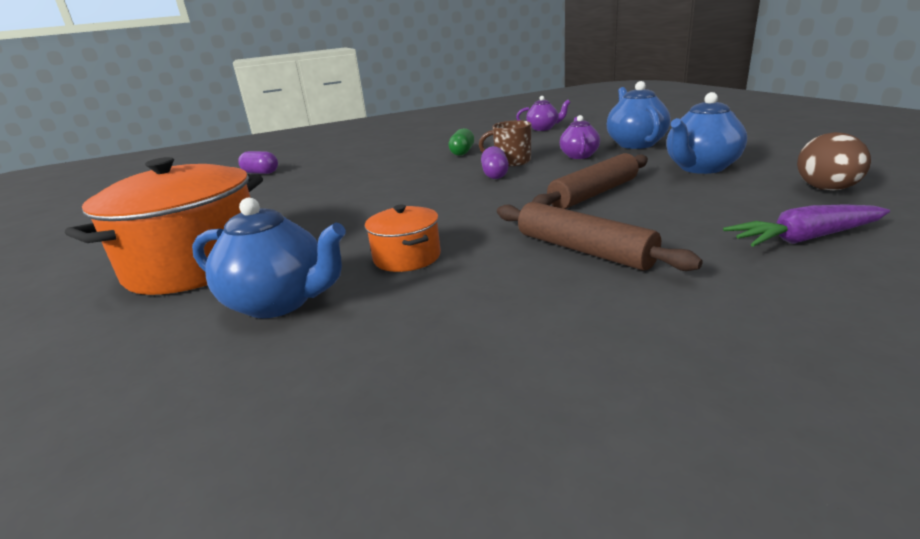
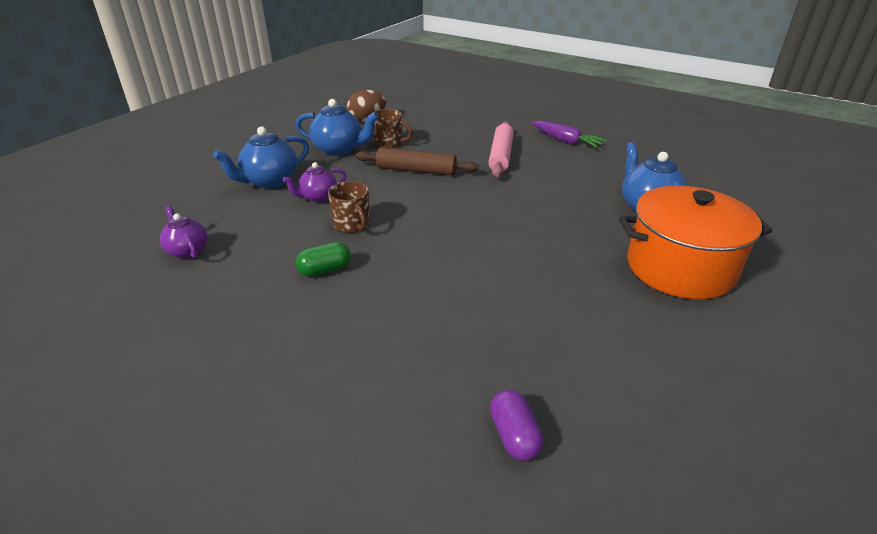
camera: 130 degrees left, 10 degrees up
(407, 257) = (565, 195): orange pot -> none
(495, 174) = (397, 219): purple capsule -> none
(583, 250) = (501, 156): brown rolling pin -> pink rolling pin
(703, 191) = (389, 143): none -> brown mug
(805, 239) = (440, 120): purple carrot -> purple carrot (565, 141)

